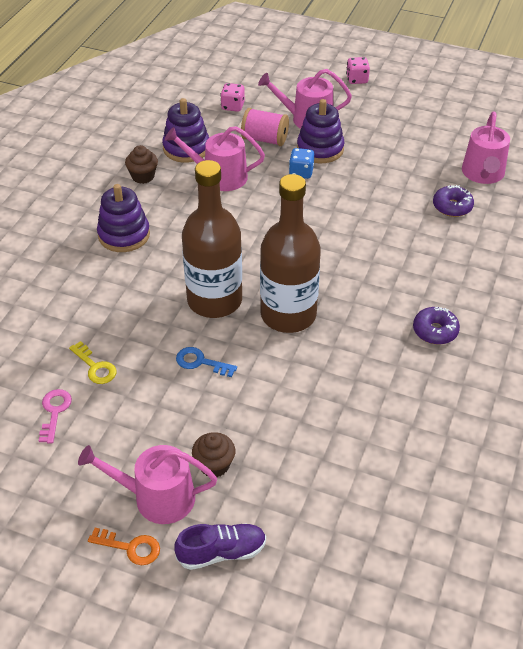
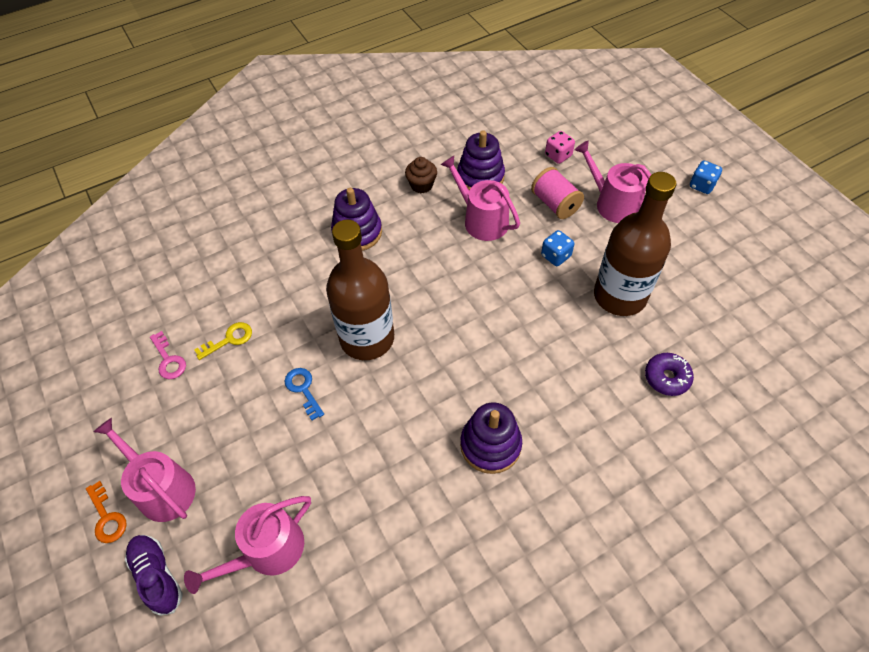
camera: 40 degrees right, 10 degrees up
(54, 412) = (168, 360): pink key -> pink key turned 105 degrees clockwise
(95, 367) = (229, 340): yellow key -> yellow key turned 120 degrees counterclockwise
(214, 465) = (225, 492): brown cupcake -> none
(222, 552) = (157, 576): purple shoe -> purple shoe turned 150 degrees counterclockwise
(288, 315) = (411, 392): brown bottle -> brown bottle (619, 296)
(320, 149) = (596, 241): purple stacking toy -> purple stacking toy (490, 445)
(357, 79) = (702, 185): pink dice -> blue dice
(435, 331) = (521, 500): purple donut -> none
(483, 174) = (735, 361): pink watering can -> pink watering can (267, 551)

